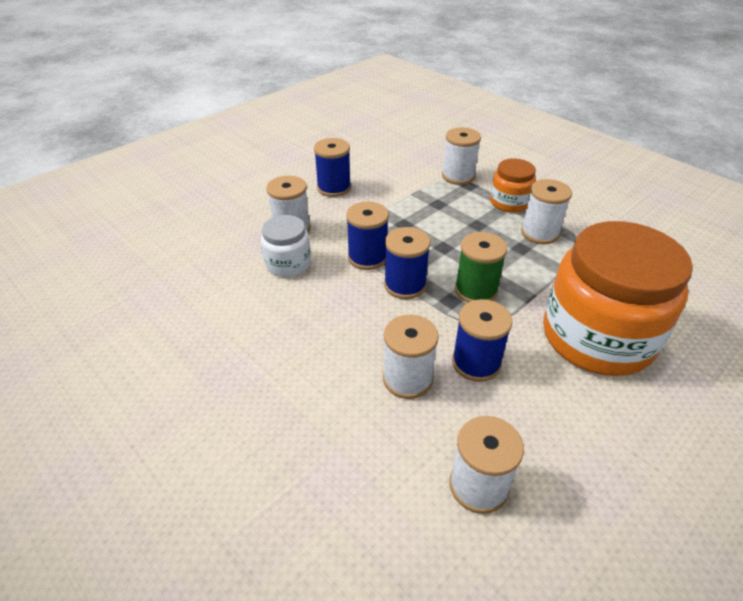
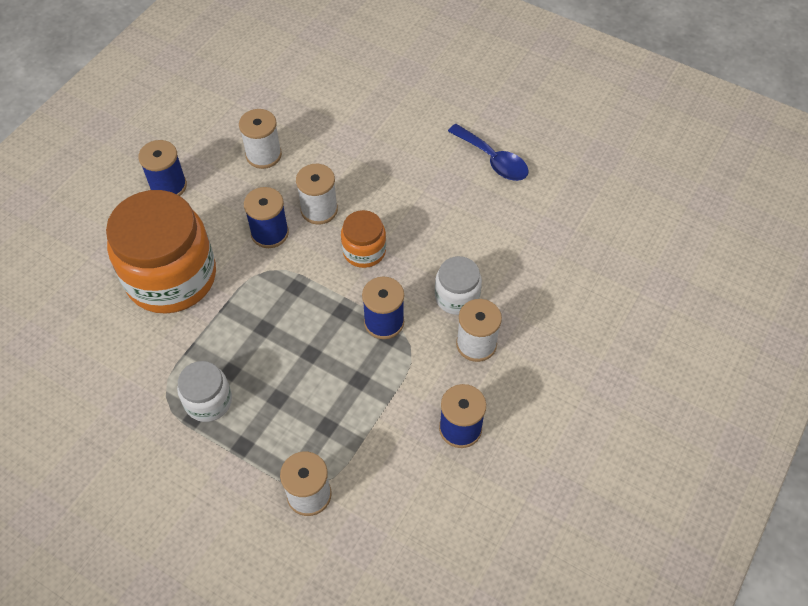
camera: 165 degrees right, 15 degrees up
(148, 397) = (493, 160): none -> blue spoon
(405, 285) = (339, 296): blue spool -> blue spool (168, 186)
(476, 290) = (274, 304): green spool -> none
(509, 202) = (241, 451): orange jar -> orange jar (364, 251)
(539, 233) = (208, 401): white spool -> white jar

